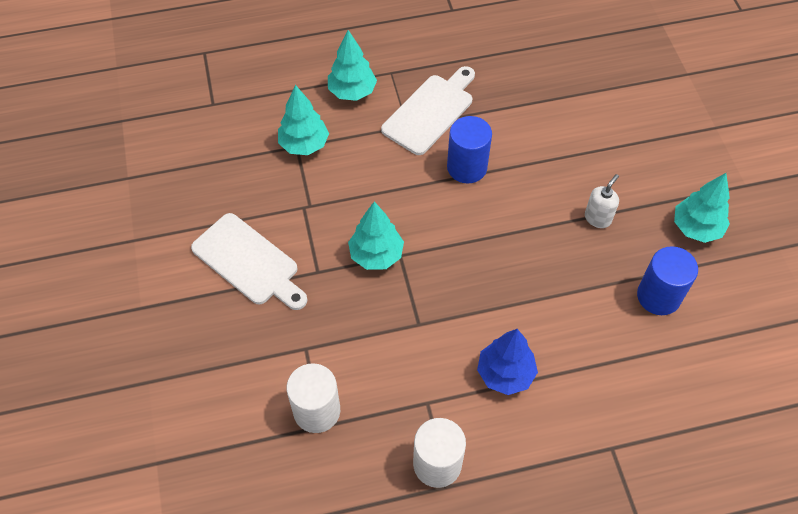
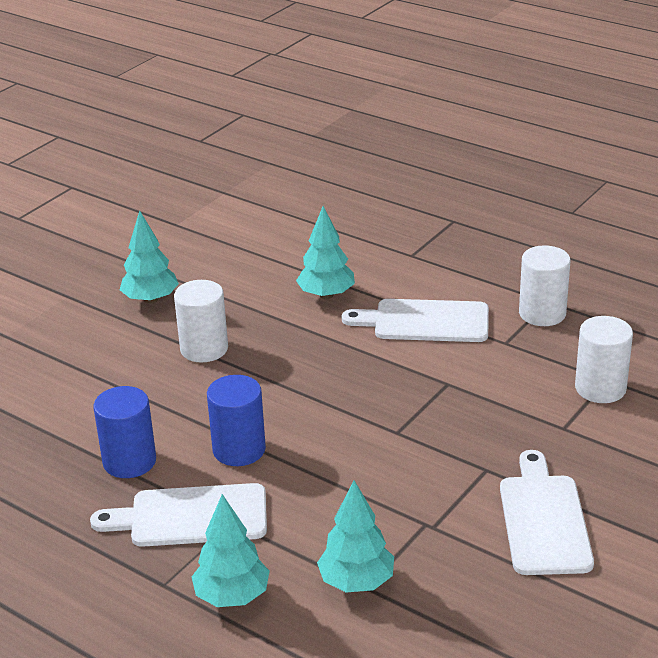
camera: 130 degrees left, 25 degrees down
(376, 255) = (417, 445): turquoise tree -> turquoise tree (326, 295)
(505, 373) = (425, 321): blue tree -> white cutting board
(597, 218) = (204, 349): white soap dispenser -> white cylinder
(658, 296) = (249, 288): blue cylinder -> blue cylinder (129, 461)

